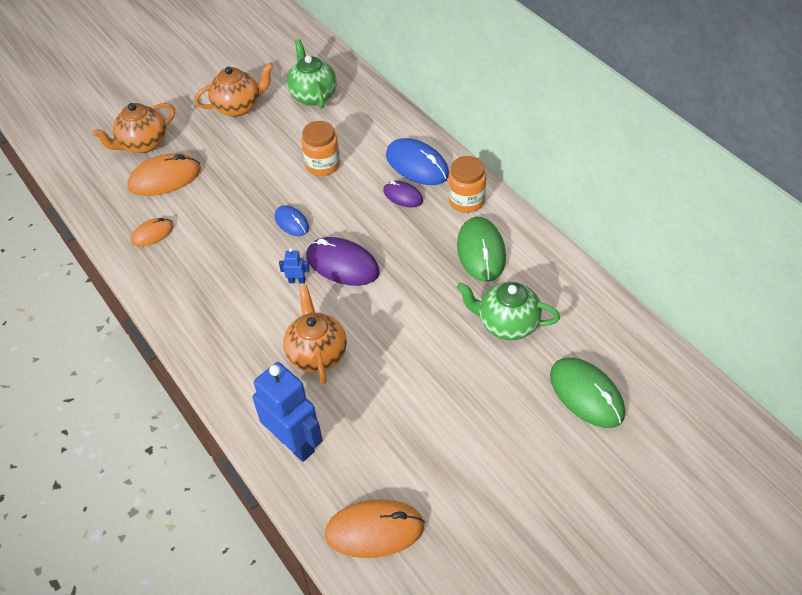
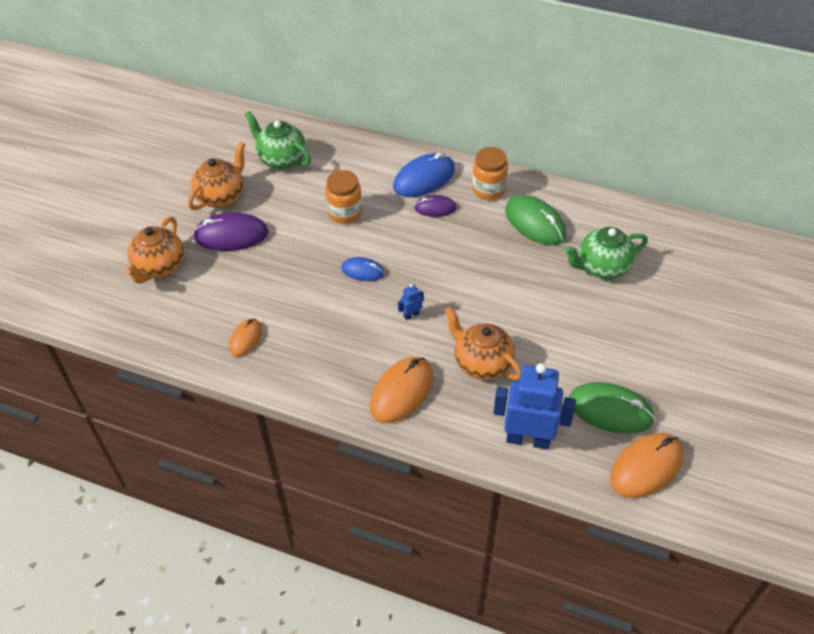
camera: 35 degrees left, 0 degrees up
(165, 178) = (210, 287): orange mouse -> orange mouse (401, 391)
(342, 264) = (436, 284): purple mouse -> purple mouse (231, 235)
(417, 165) = (424, 178): blue mouse -> blue mouse turned 45 degrees counterclockwise
(586, 394) = (700, 289): green mouse -> green mouse (610, 410)

